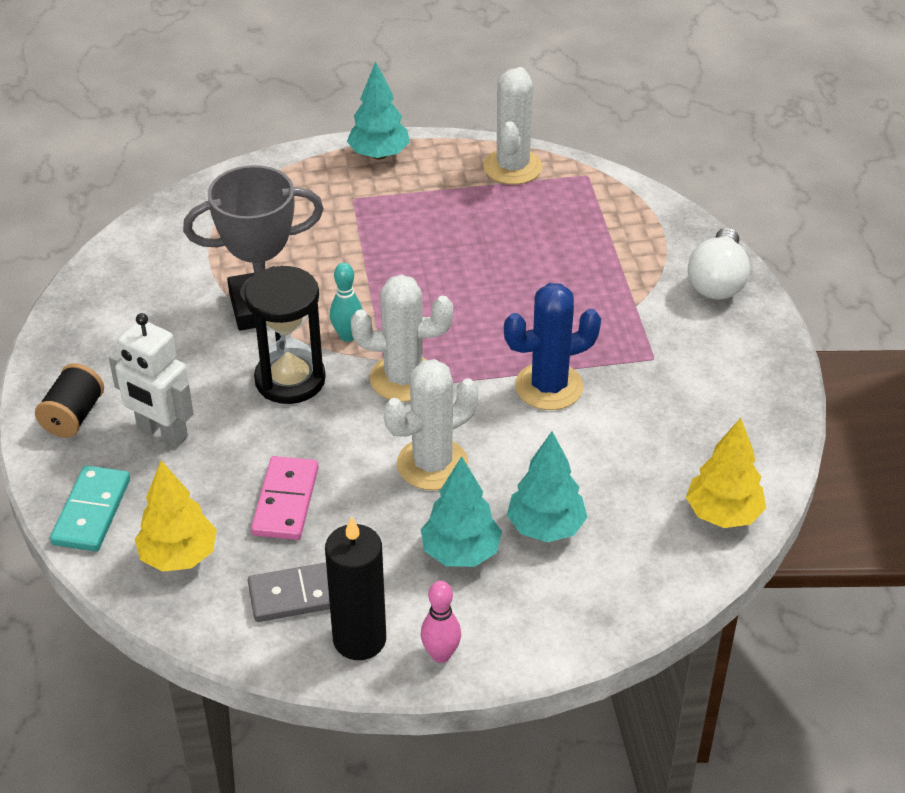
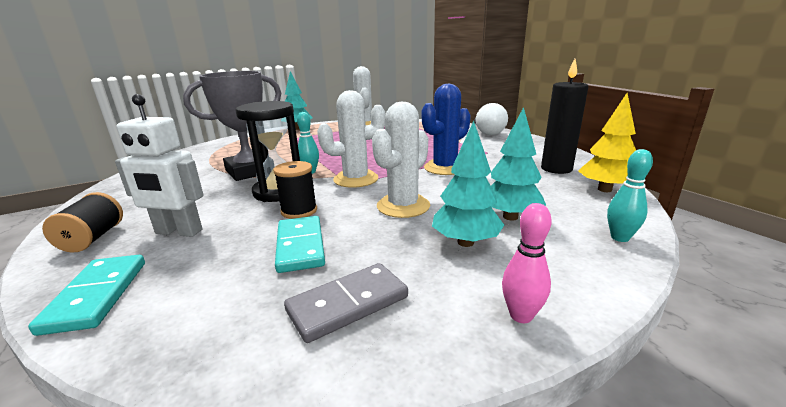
camera: 20 degrees left, 20 degrees down
(178, 556) = (200, 307): yellow tree -> none
(286, 501) = (300, 246): pink domino -> turquoise domino
(303, 434) = (299, 211): none -> black spool
(359, 639) = (430, 327): black candle -> black candle (556, 169)
(634, 601) = (620, 238): none -> turquoise bowling pin

